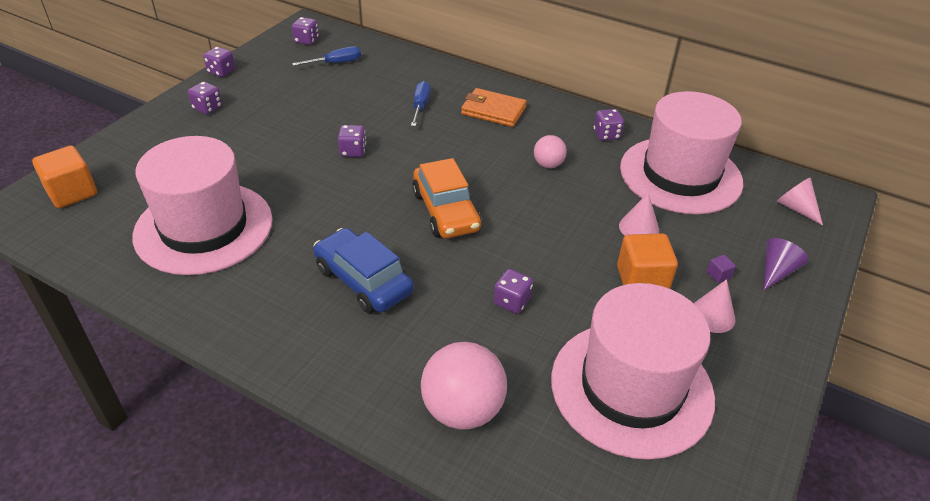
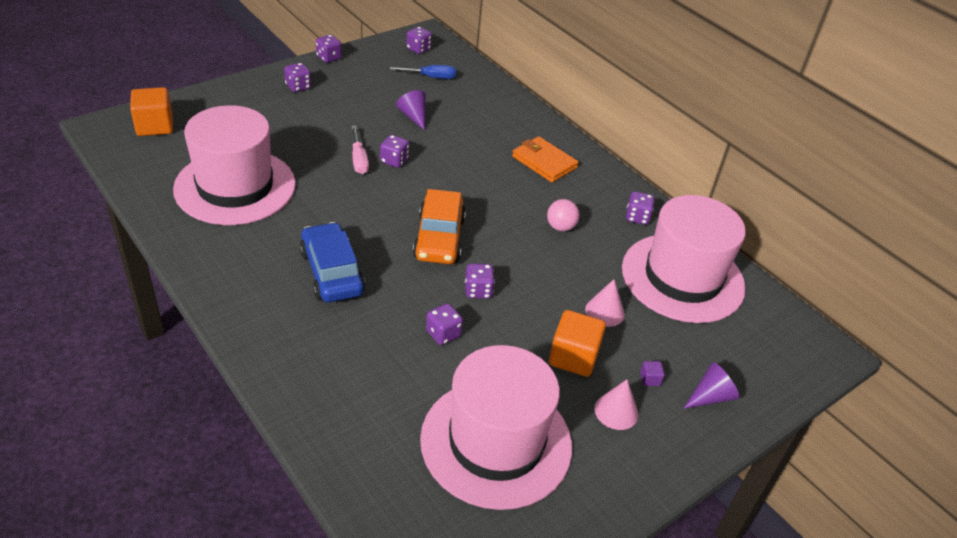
camera: 20 degrees right, 0 degrees up
(317, 161) = (359, 160): none -> pink screwdriver
(344, 104) = (413, 116): none -> purple cone
(420, 106) = (480, 138): blue screwdriver -> none
(462, 409) = (343, 403): pink ball -> none
(515, 248) = (478, 290): none -> purple dice
(796, 208) = (778, 347): pink cone -> none

